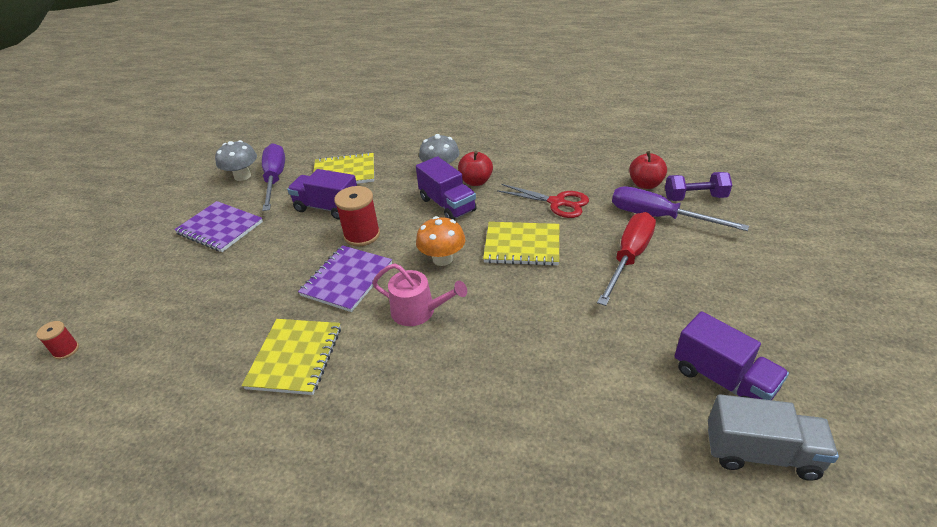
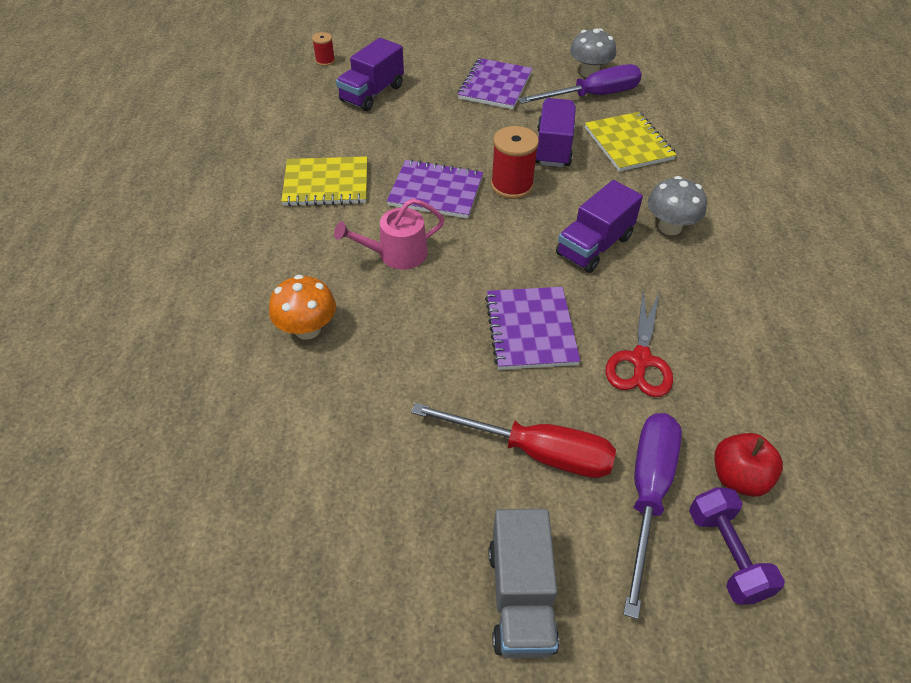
camera: 75 degrees right, 10 degrees up
(418, 311) = (397, 254): pink watering can -> pink watering can turned 60 degrees clockwise
(442, 259) = (486, 259): orange mushroom -> orange mushroom (307, 329)
(476, 181) = (658, 265): red apple -> none
(522, 245) = (530, 330): yellow notebook -> purple notebook
(723, 380) = (315, 553): purple truck -> purple truck (372, 94)
(761, 453) = (207, 582): grey truck -> grey truck (521, 597)

